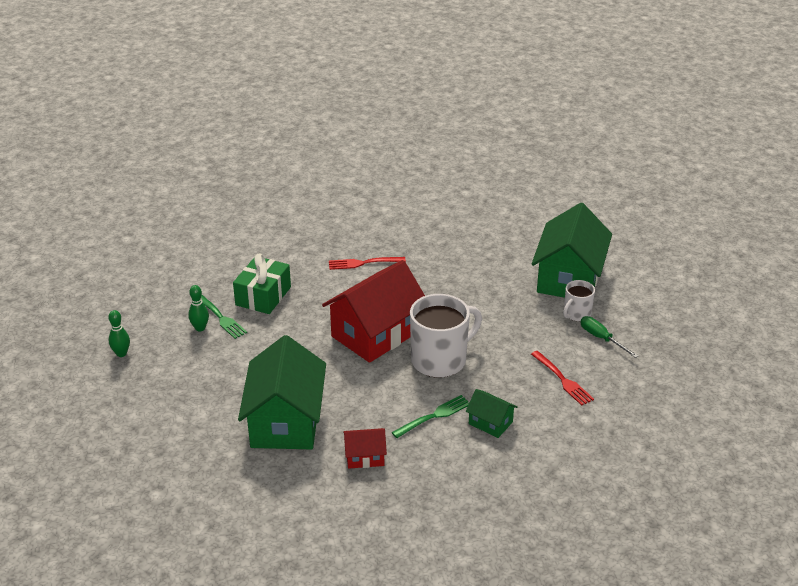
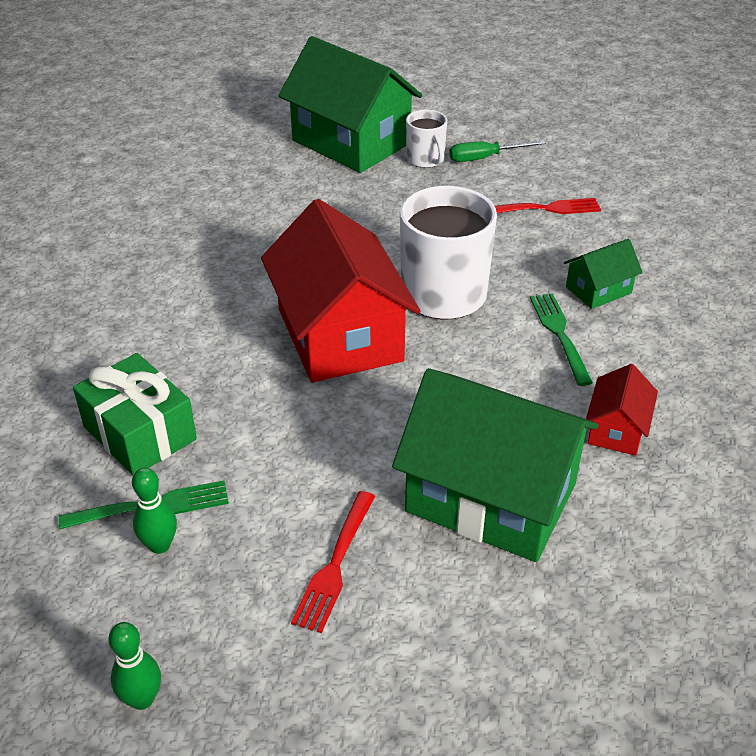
camera: 65 degrees left, 5 degrees up
(363, 263) = (157, 296): red fork -> red fork (335, 565)

